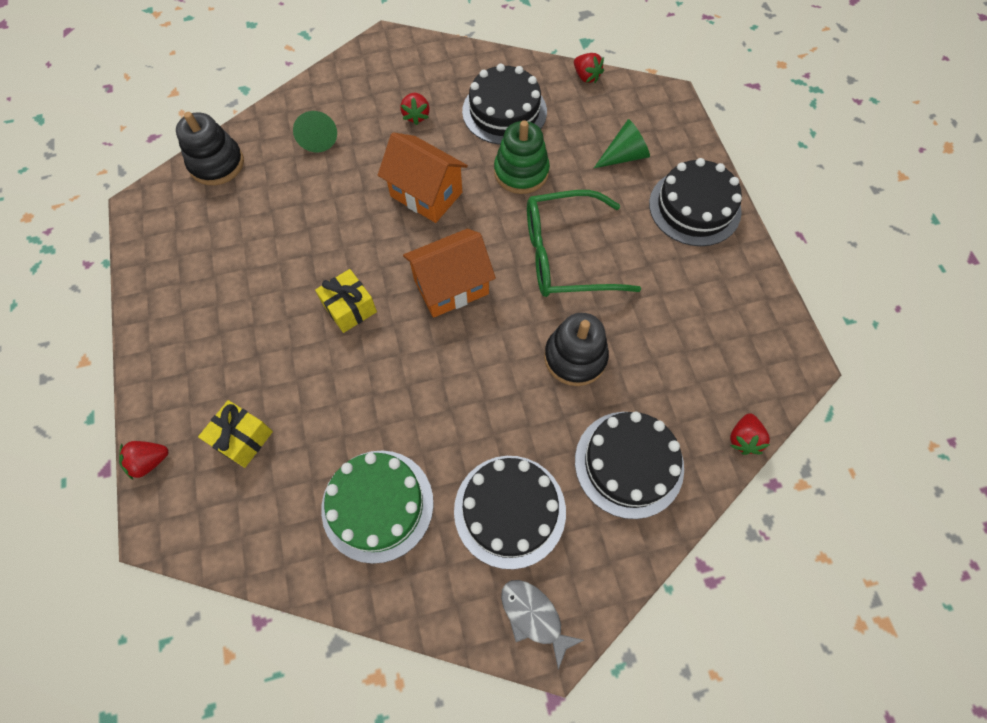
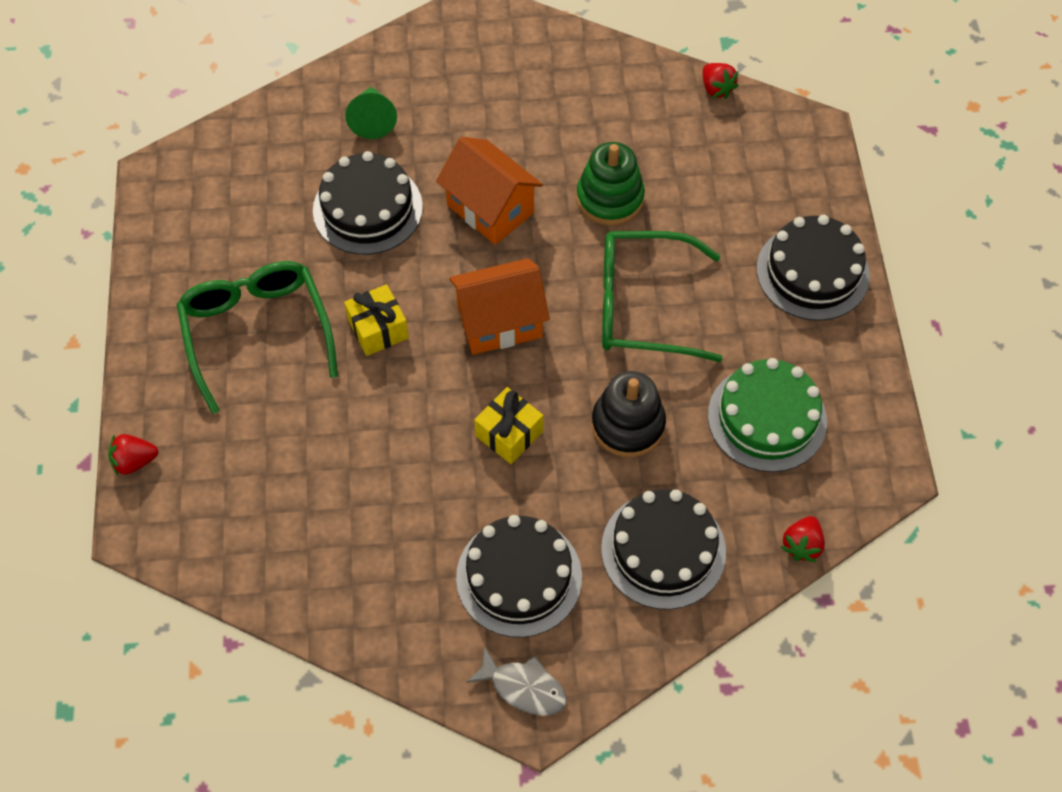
camera: 10 degrees right, 5 degrees down
(217, 164) = (248, 136): black stacking toy -> none
(242, 438) = (238, 453): yellow gift -> yellow gift (509, 434)
(245, 325) = (256, 331): none -> green glasses
(377, 505) = (375, 547): green cake -> green cake (767, 418)
(416, 116) = (495, 110): red strawberry -> none
(504, 111) = (605, 119): black cake -> black cake (367, 208)
(534, 616) = (523, 687): grey fish -> grey fish turned 150 degrees clockwise
(624, 156) = (740, 196): green cone -> none

